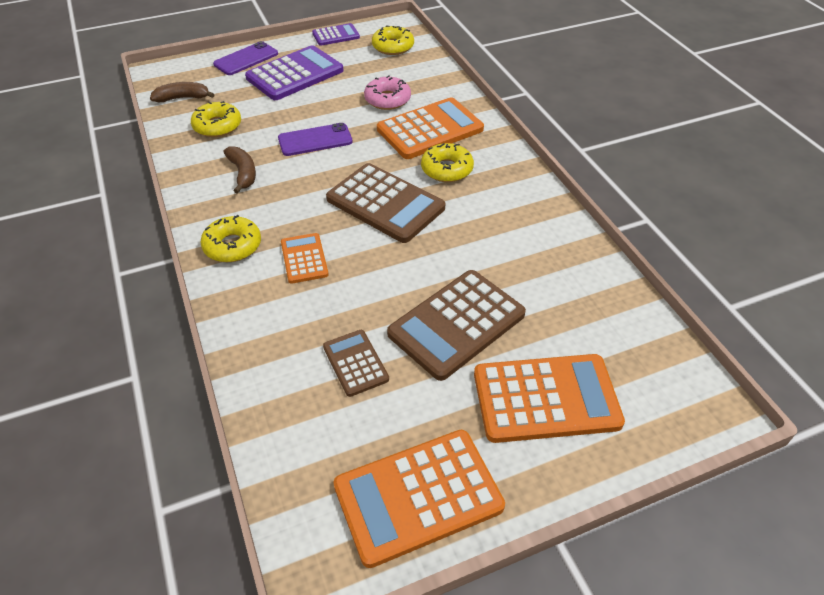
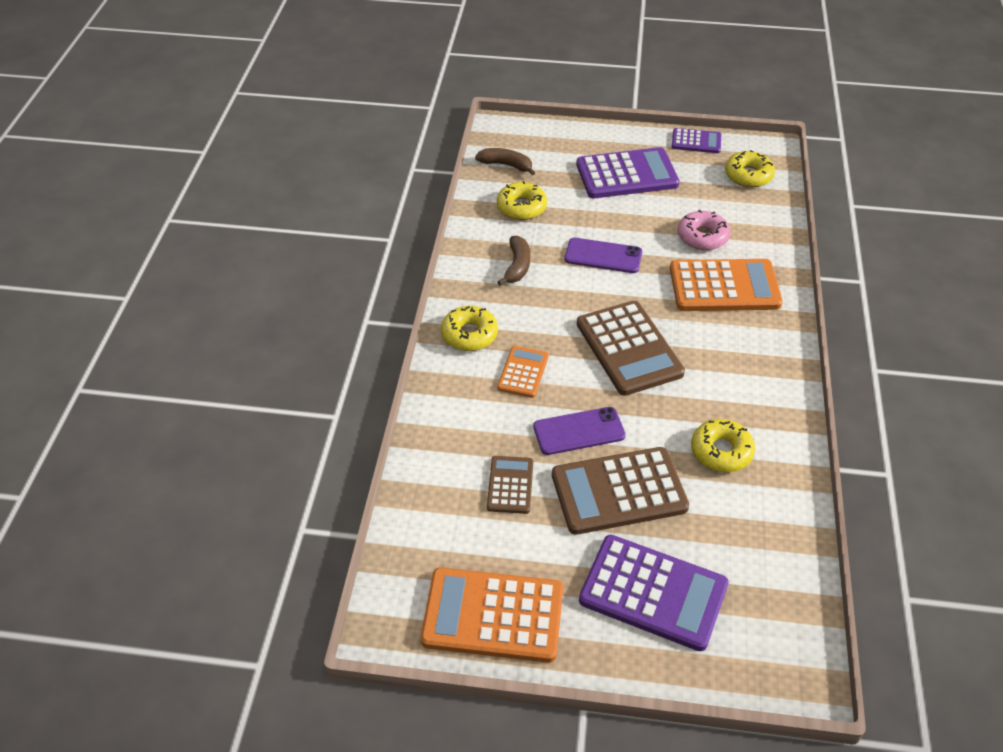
camera: 30 degrees right, 0 degrees up
(246, 59) = (589, 140): purple phone -> purple phone (579, 431)
(447, 169) = (712, 336): yellow donut -> yellow donut (721, 451)
(546, 399) = (653, 593): orange calculator -> purple calculator

